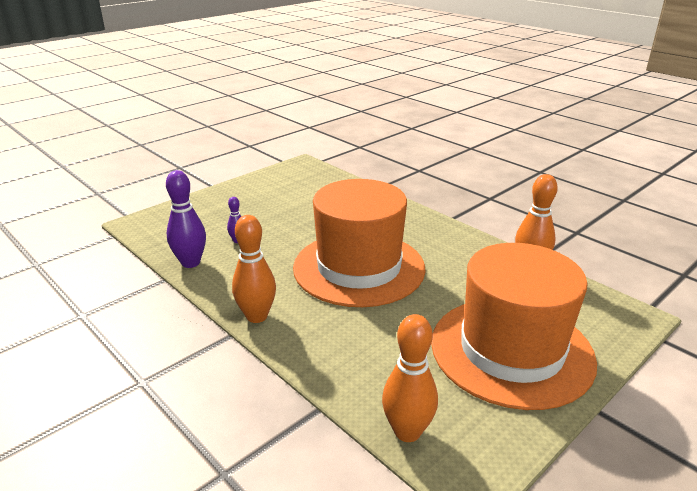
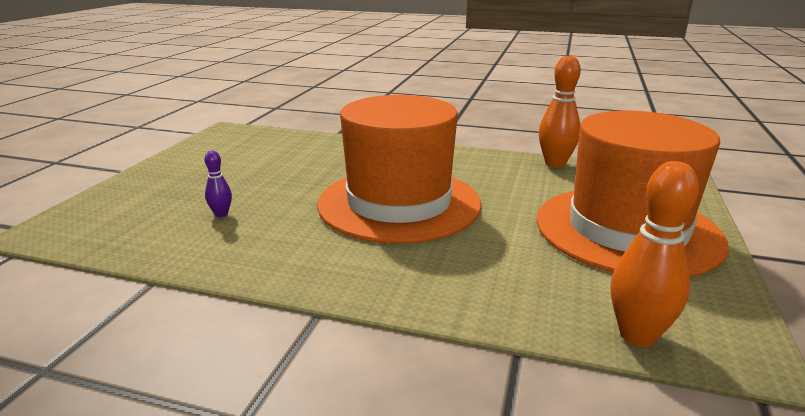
camera: 30 degrees left, 5 degrees down
(190, 263) = (176, 252): purple bowling pin -> none
(257, 316) = (333, 282): orange bowling pin -> none

